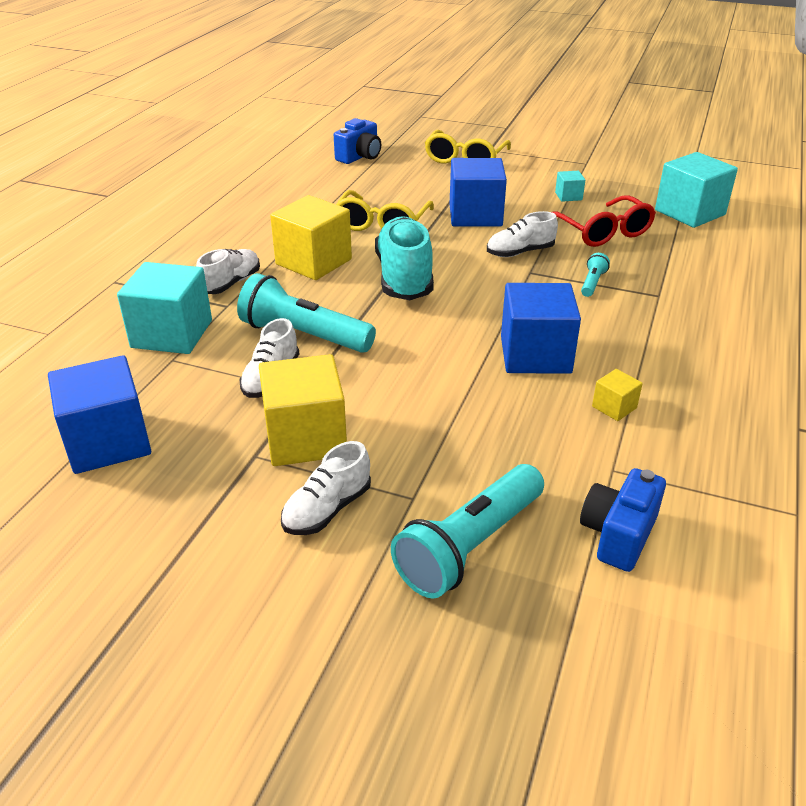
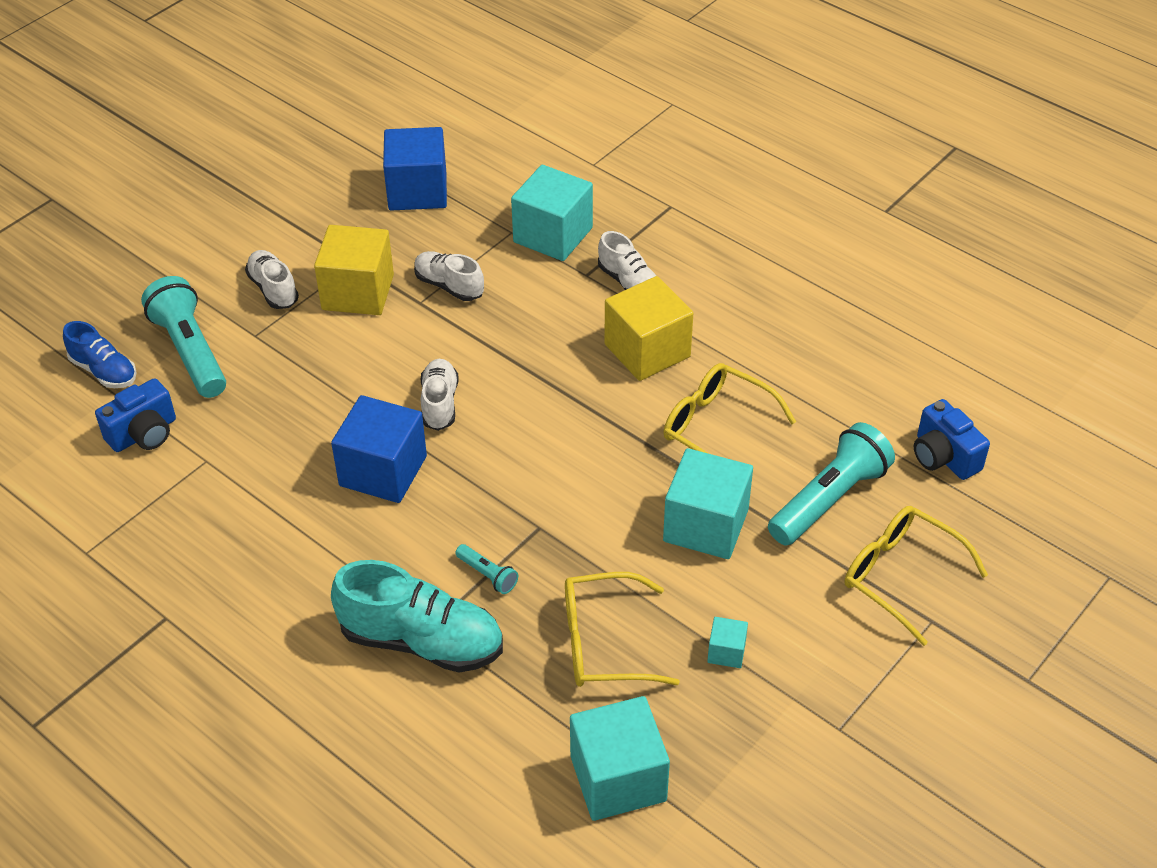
camera: 110 degrees right, 10 degrees up
(304, 335) = (506, 317): turquoise flashlight -> turquoise flashlight (829, 499)
(404, 277) = (578, 415): turquoise shoe -> turquoise shoe (421, 641)
(475, 215) = (706, 525): blue cube -> turquoise cube
(520, 252) = (589, 535): white shoe -> white shoe (439, 403)
(553, 621) = (104, 371): none -> blue shoe
(602, 232) = (604, 643): red glasses -> yellow glasses
(614, 407) = (275, 496): yellow cube -> none
(618, 535) = (144, 434): blue camera -> blue camera turned 90 degrees clockwise

